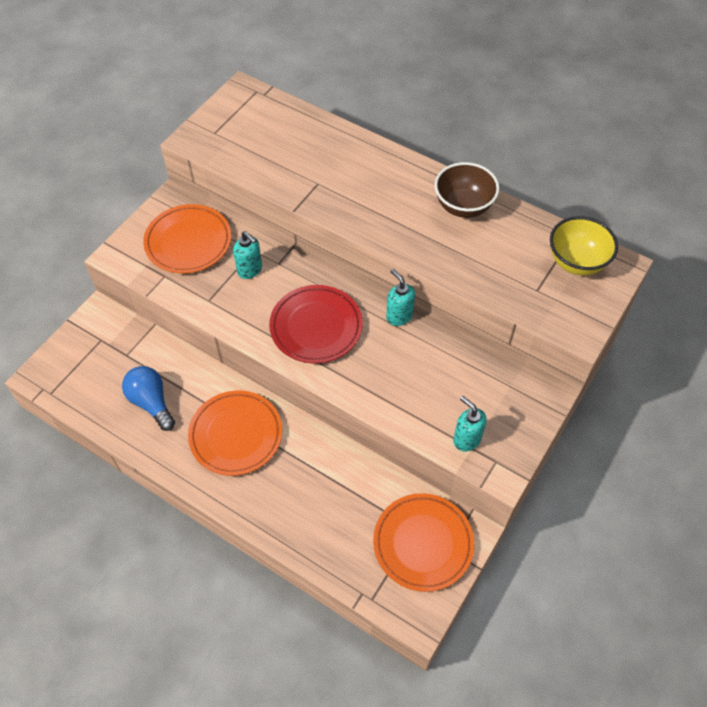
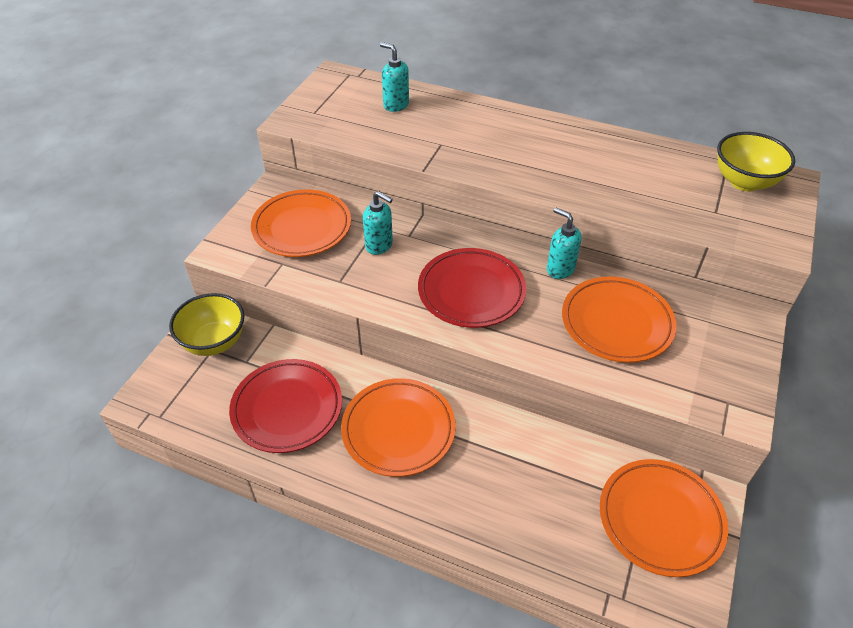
camera: 10 degrees left, 10 degrees down
(104, 333) = (214, 342): none -> yellow bowl
(151, 402) = (287, 409): blue light bulb -> red plate
(429, 375) = (616, 323): none -> orange plate
(463, 206) = (604, 147): brown bowl -> none
(466, 439) = (685, 383): turquoise soap dispenser -> turquoise soap dispenser (395, 105)

